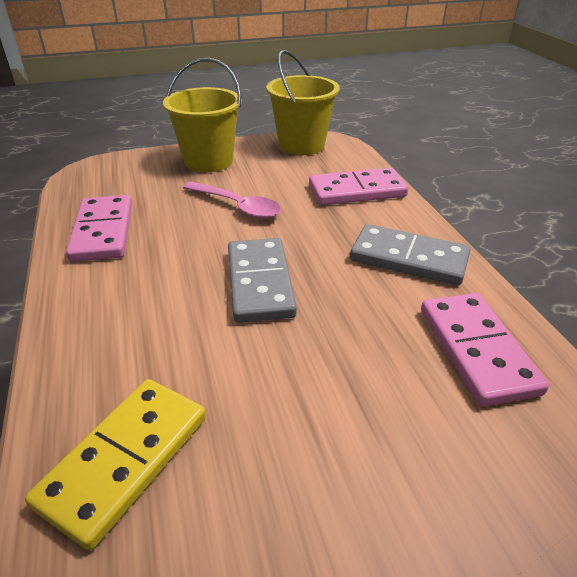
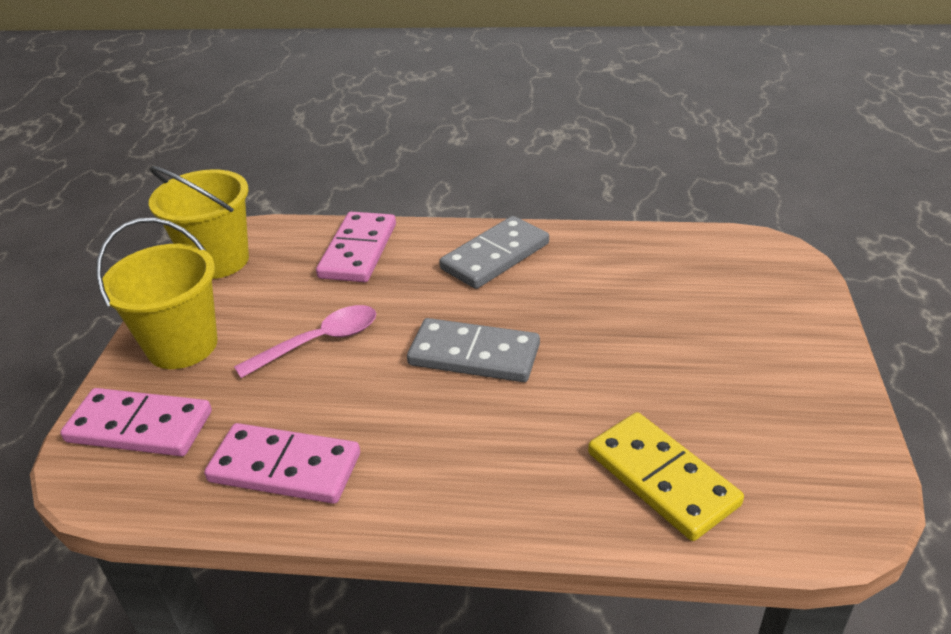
camera: 65 degrees left, 0 degrees up
(477, 350) = (623, 262): pink domino -> pink domino (140, 426)

